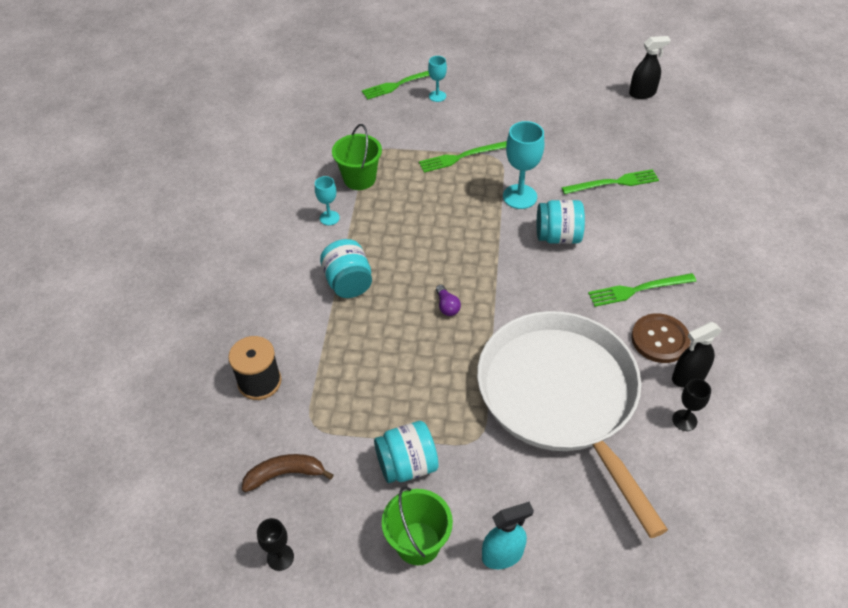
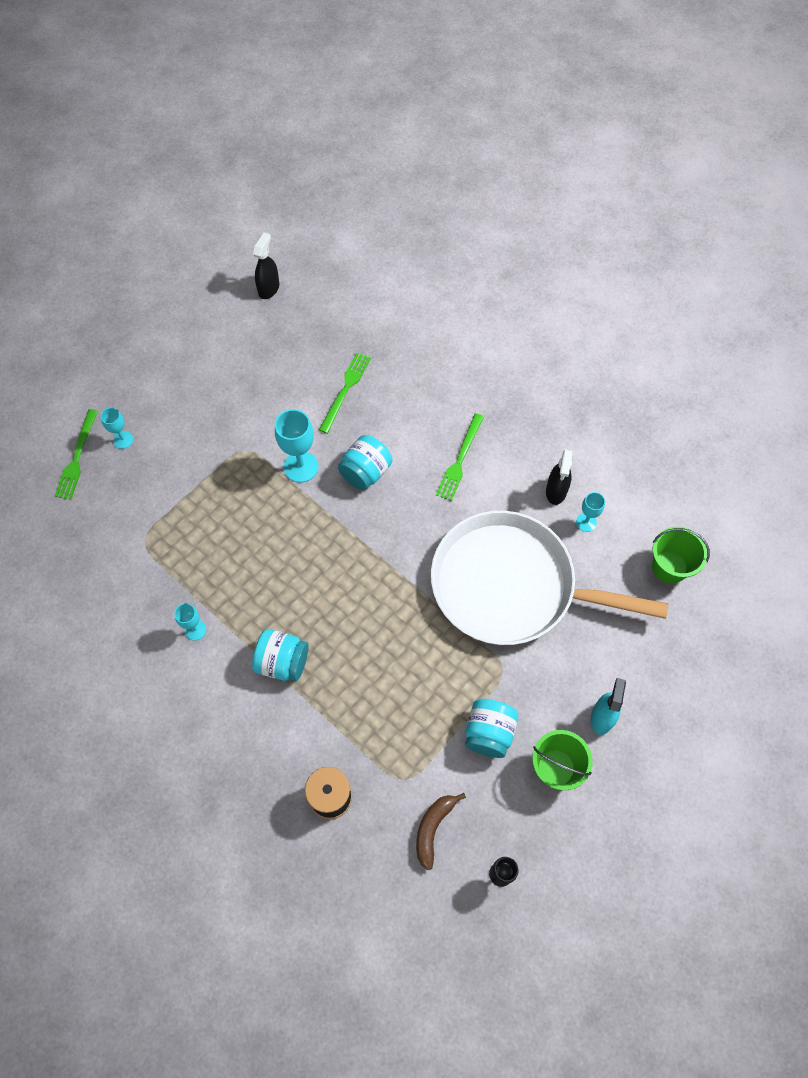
camera: 55 degrees left, 15 degrees up
(359, 179) = (169, 574): green bucket -> green bucket (669, 567)
(447, 306) = (368, 603): purple light bulb -> none
(462, 157) = (217, 475): green fork -> none
(660, 339) = (512, 482): brown button -> none
(684, 420) = (586, 522): black goblet -> turquoise goblet

